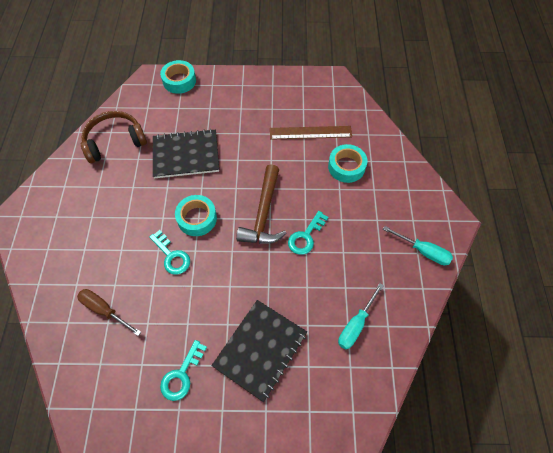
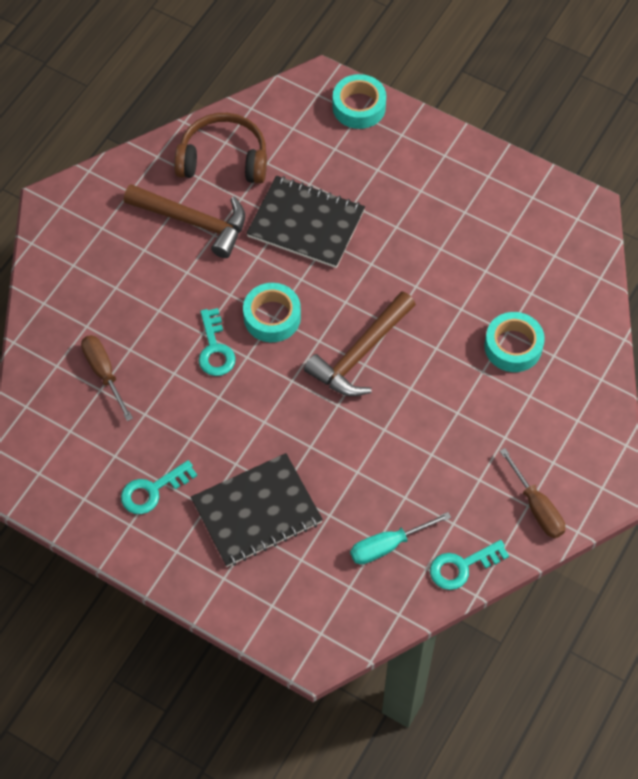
camera: 30 degrees right, 0 degrees up
(115, 185) = (193, 222): none -> brown hammer
(305, 236) = (396, 410): turquoise key -> turquoise key (461, 566)
(310, 132) = (496, 273): brown ruler -> none
(423, 251) = (537, 507): turquoise screwdriver -> brown screwdriver

